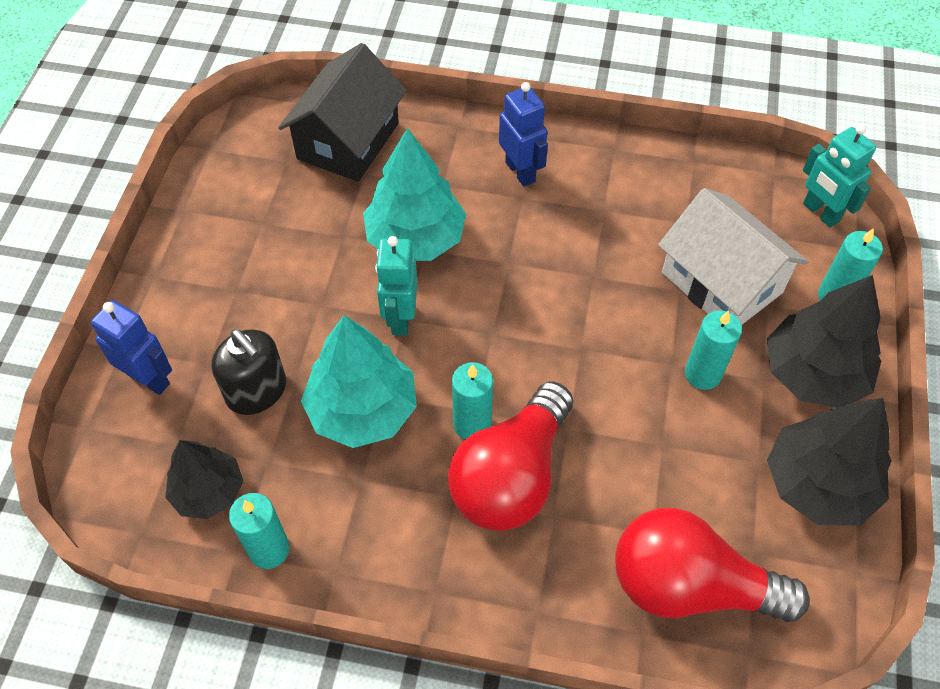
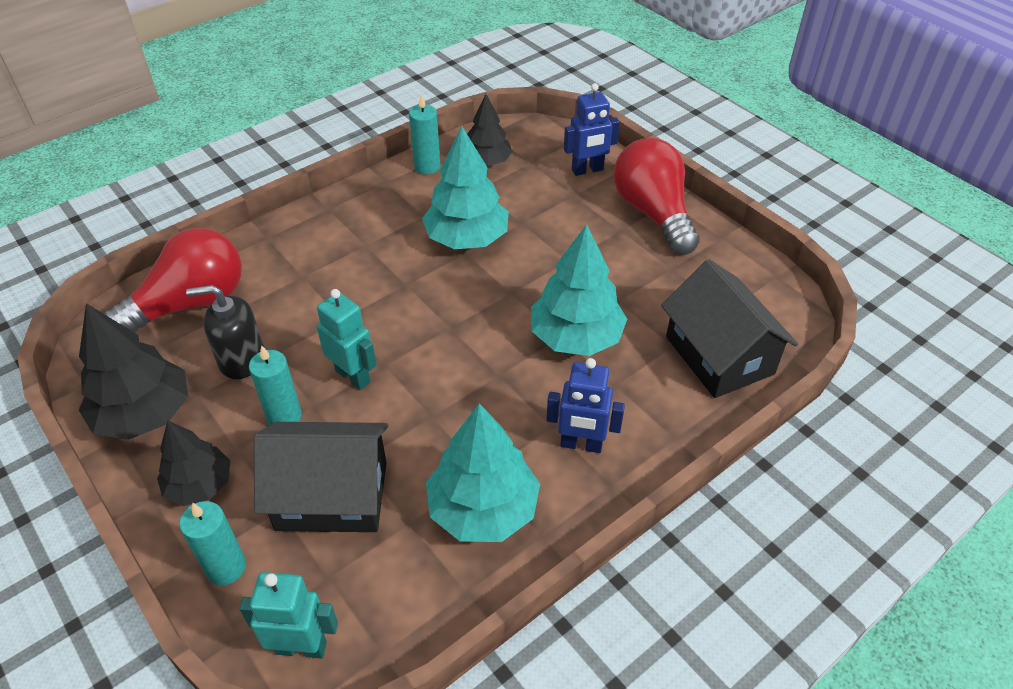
camera: 130 degrees right, 10 degrees down
(257, 391) = (531, 204): black soap dispenser -> black soap dispenser (241, 359)
(400, 318) = (514, 290): turquoise robot -> turquoise robot (353, 376)
(472, 424) = (399, 277): turquoise candle -> none
(511, 476) = (347, 274): red light bulb -> red light bulb (653, 213)
(631, 191) = (483, 508): none -> turquoise tree
(721, 282) = (332, 495): white house -> black house
(813, 374) = (199, 485): black tree -> black tree, size x0.64

